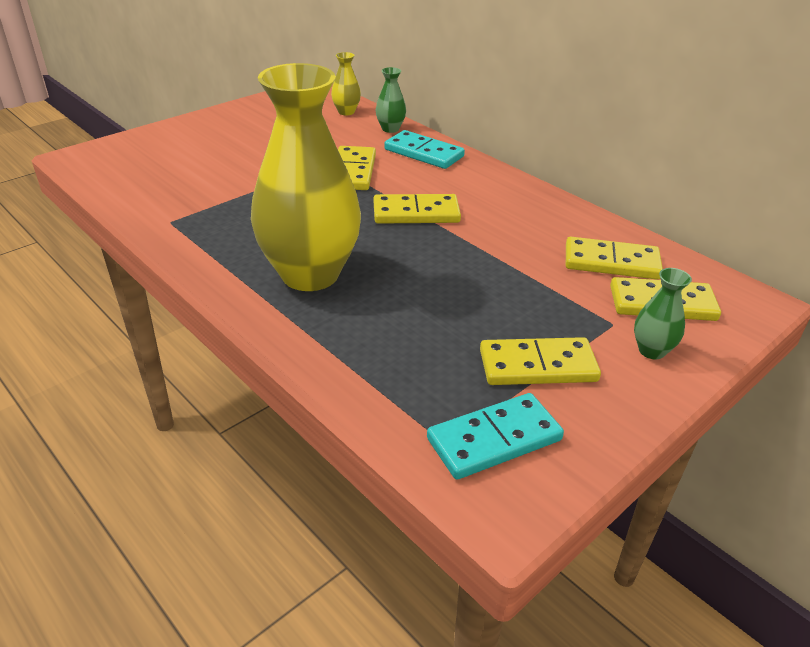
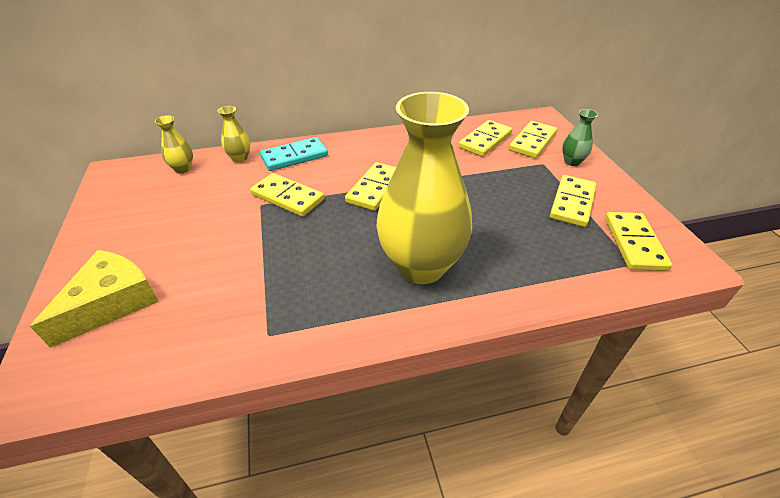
camera: 60 degrees left, 5 degrees up
(166, 149) = (111, 303): none -> yellow cheese
(390, 129) = (240, 158): green vase -> yellow vase
(494, 439) = (634, 243): turquoise domino -> yellow domino

